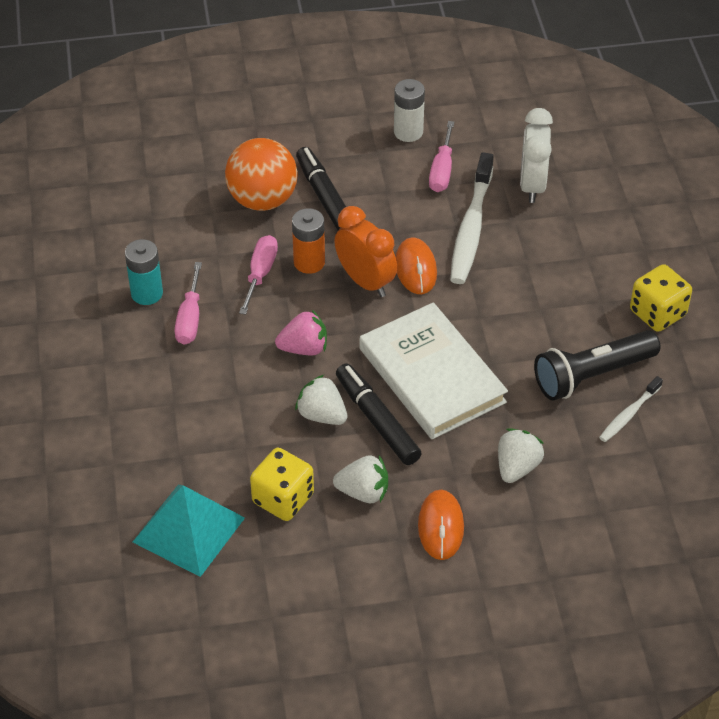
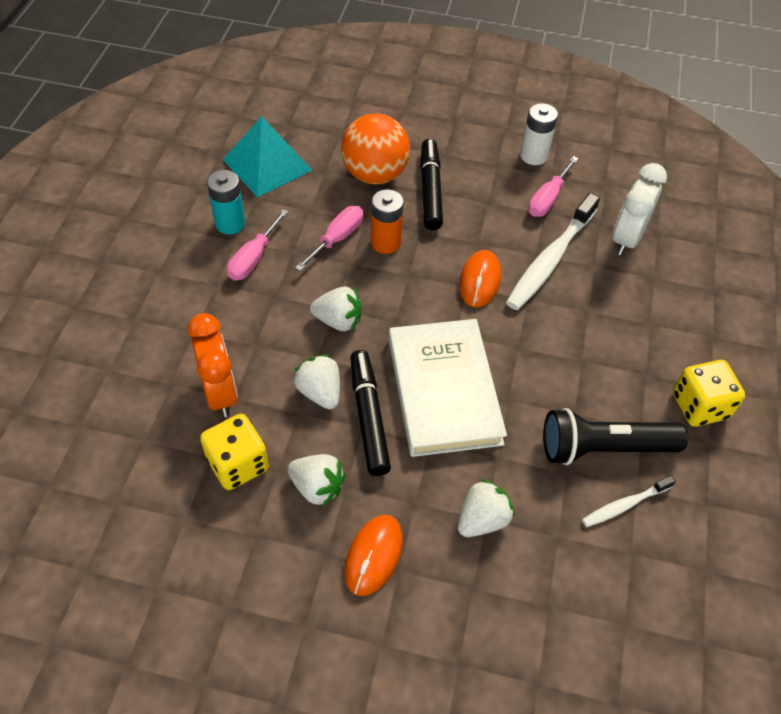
camera: 20 degrees right, 5 degrees up
(188, 529) = (134, 462): turquoise pyramid -> turquoise pyramid (267, 164)
(304, 348) = (338, 321): pink strawberry -> white strawberry
(365, 281) = (427, 277): orange clock -> orange clock (220, 392)

